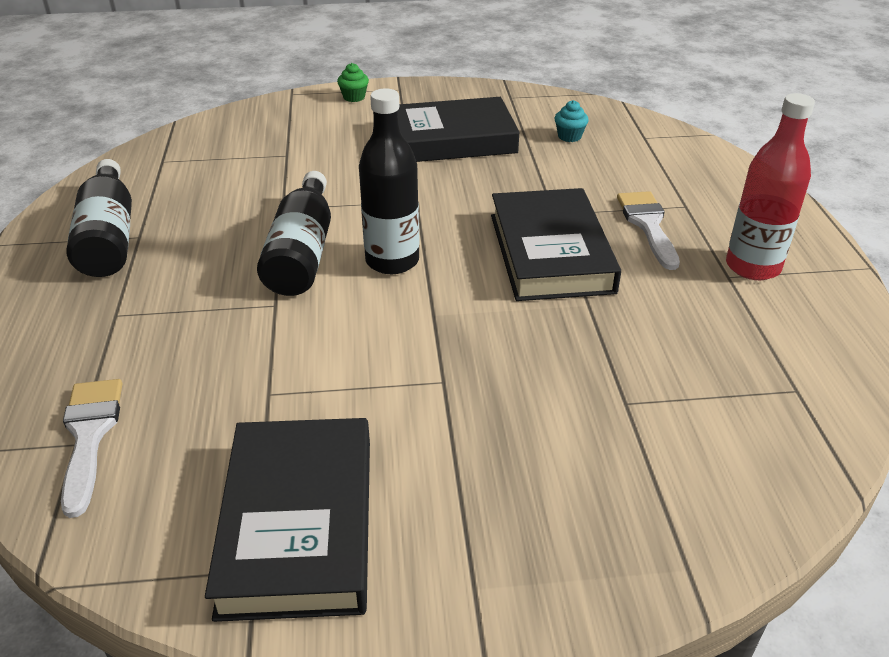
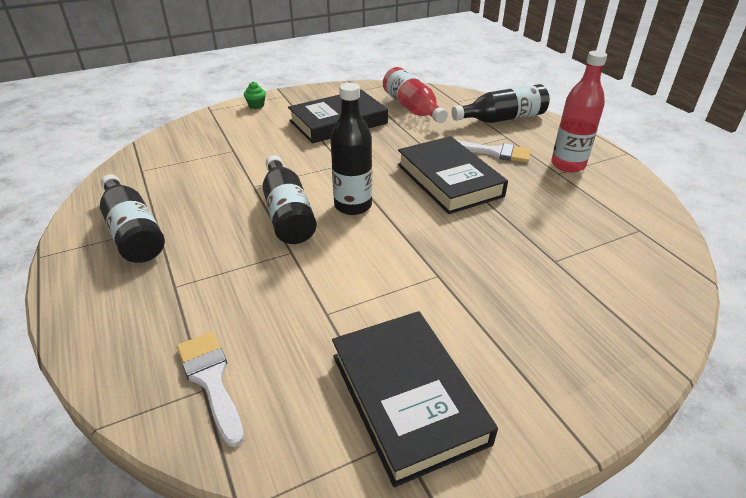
camera: 20 degrees left, 0 degrees up
(569, 136) = (412, 108): turquoise cupcake -> red bottle
(648, 225) = (494, 152): white brush -> white brush turned 135 degrees clockwise
(698, 176) = (502, 119): none -> black bottle

